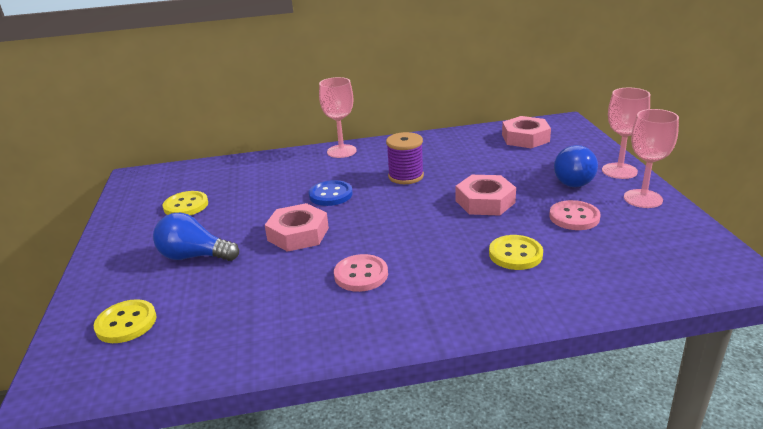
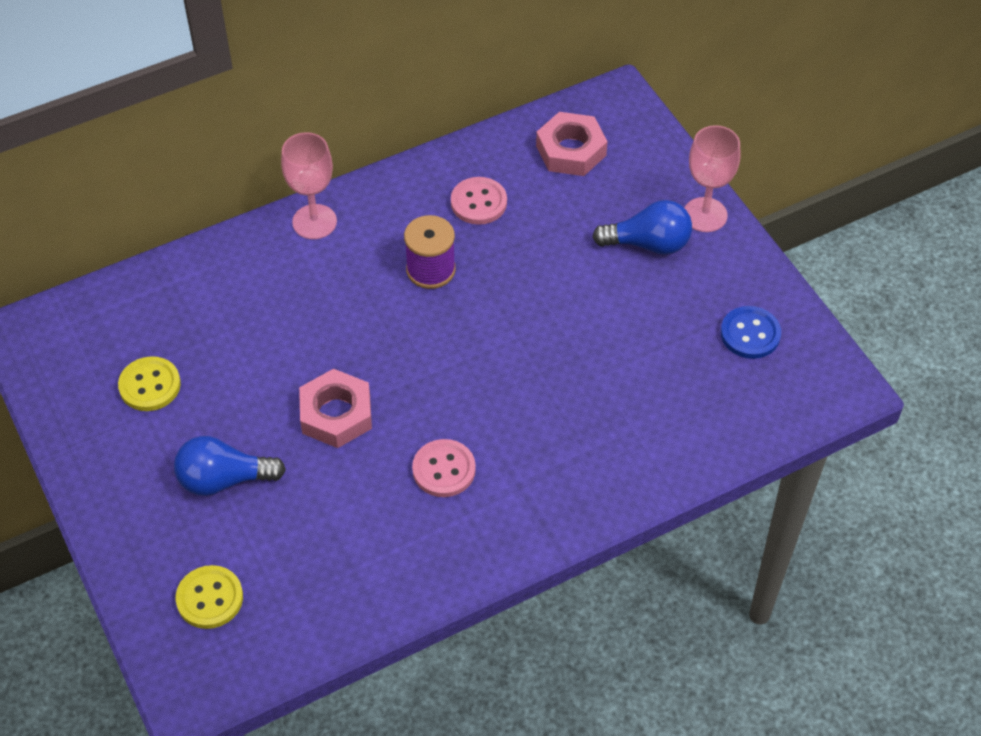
camera: 20 degrees left, 25 degrees up
(330, 195) = (343, 328): blue button -> blue button (750, 334)
(485, 201) = (550, 308): pink nut -> none
(515, 254) = (608, 401): yellow button -> none
(571, 179) = (648, 244): blue light bulb -> blue light bulb turned 75 degrees counterclockwise
(574, 217) = (662, 321): pink button -> pink button (478, 202)
(643, 199) = (737, 271): pink goblet -> none

